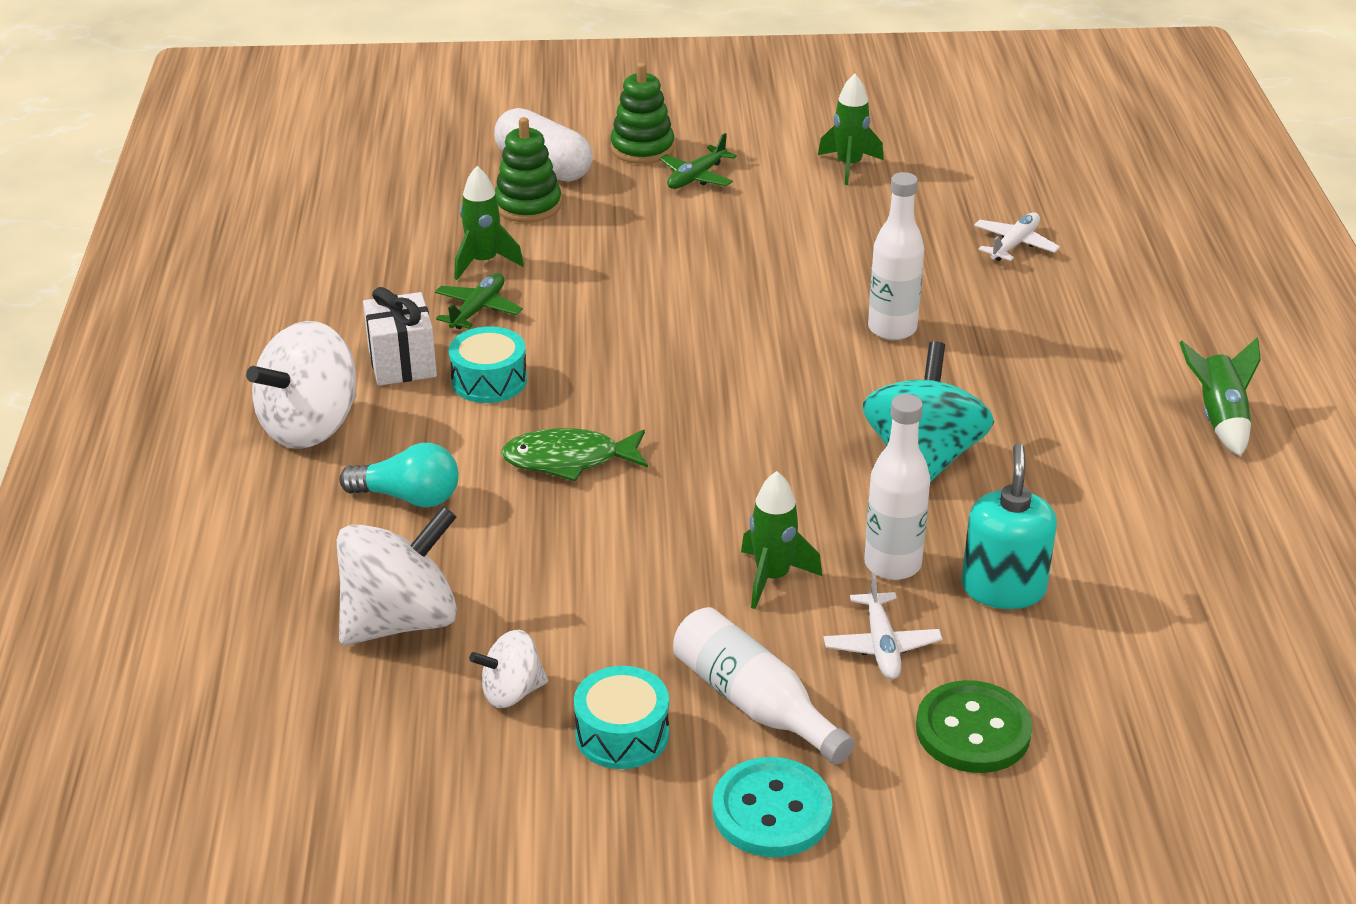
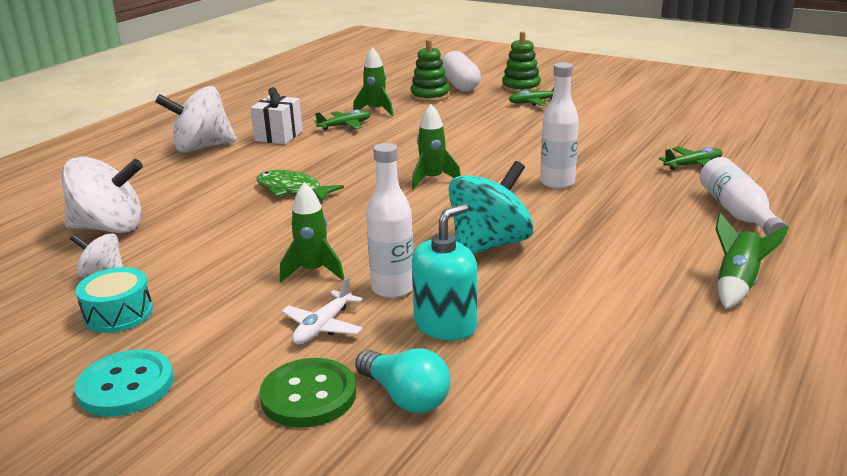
camera: 35 degrees right, 10 degrees down
(409, 497) = (196, 183): turquoise light bulb -> turquoise light bulb (405, 397)
(489, 380) = (306, 151): turquoise drum -> none
(754, 703) = (206, 327): white bottle -> white bottle (737, 213)
(849, 166) = (630, 114): green rocket -> green rocket (432, 179)
(1014, 244) = (693, 165): white plane -> green plane

